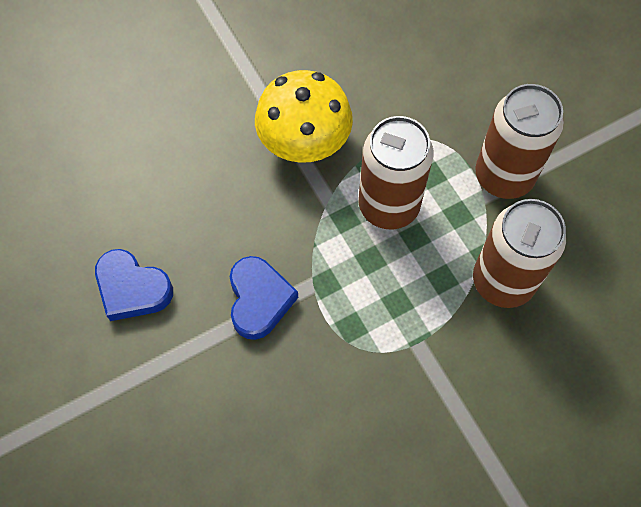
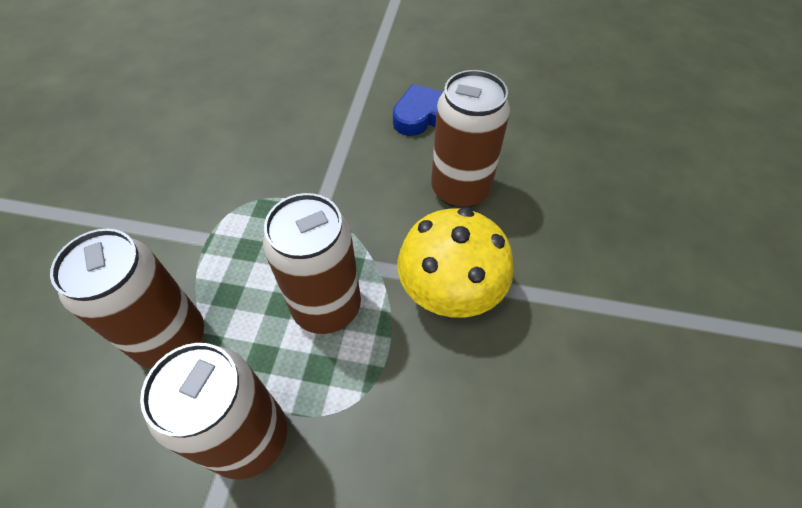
camera: 130 degrees right, 10 degrees down
(203, 196) = (460, 190): none -> brown can
(259, 300) = (344, 171): blue heart -> none

